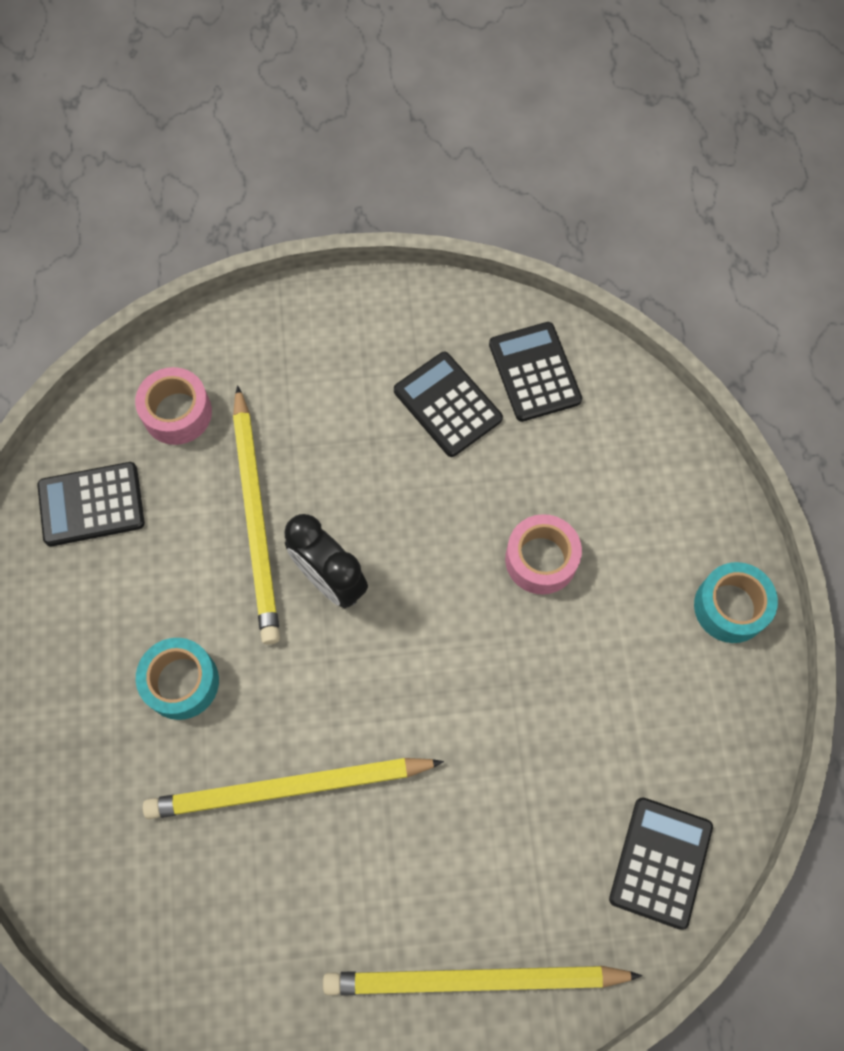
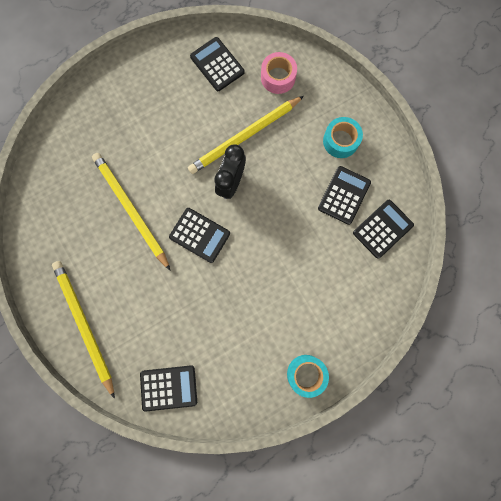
camera: 65 degrees right, 10 degrees up
(181, 682) = (156, 143): turquoise tape -> turquoise tape (340, 141)
(400, 679) = (200, 235): none -> black calculator
(541, 559) = (286, 273): pink tape -> none

